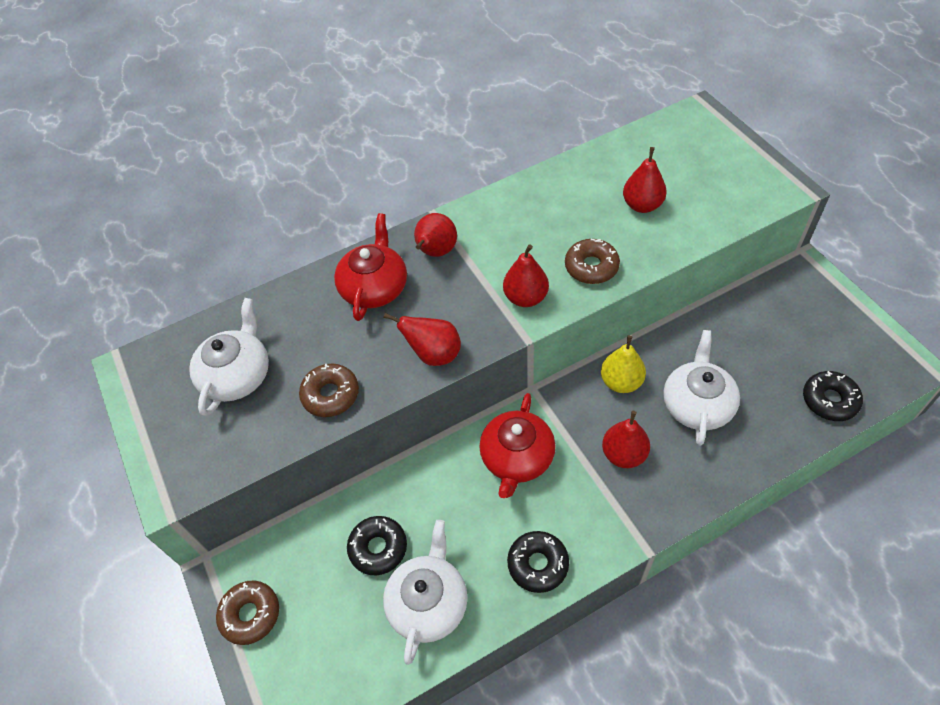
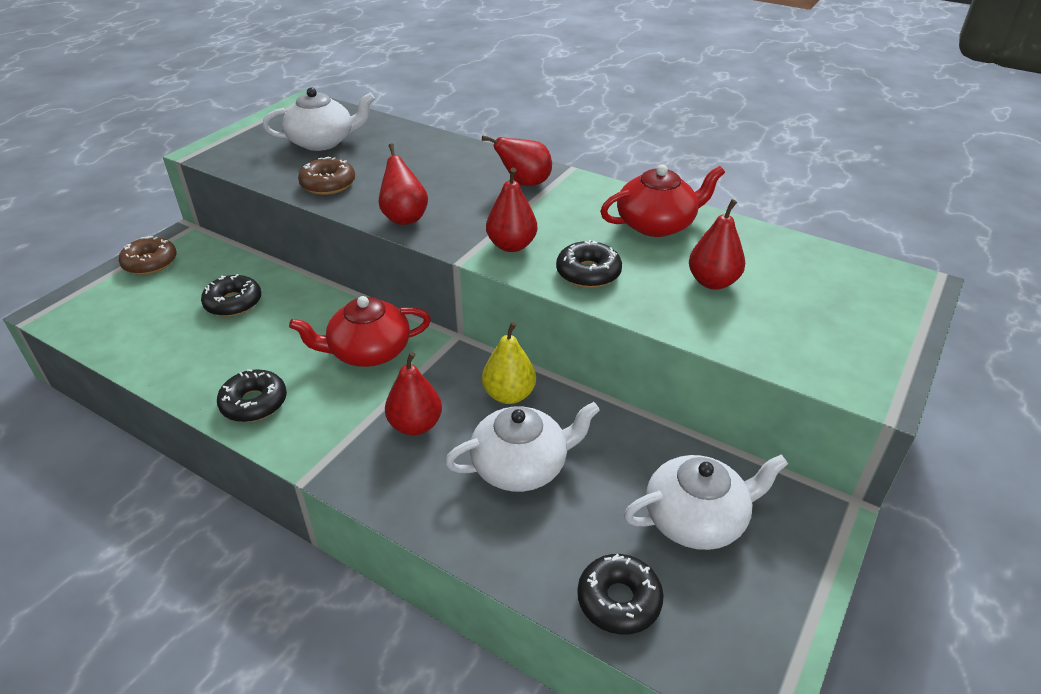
camera: 55 degrees right, 15 degrees down
(375, 287) = (457, 168): red teapot -> red teapot (657, 224)
(428, 602) = (189, 348): white teapot -> white teapot (696, 519)
(591, 267) = (588, 273): brown donut -> black donut

